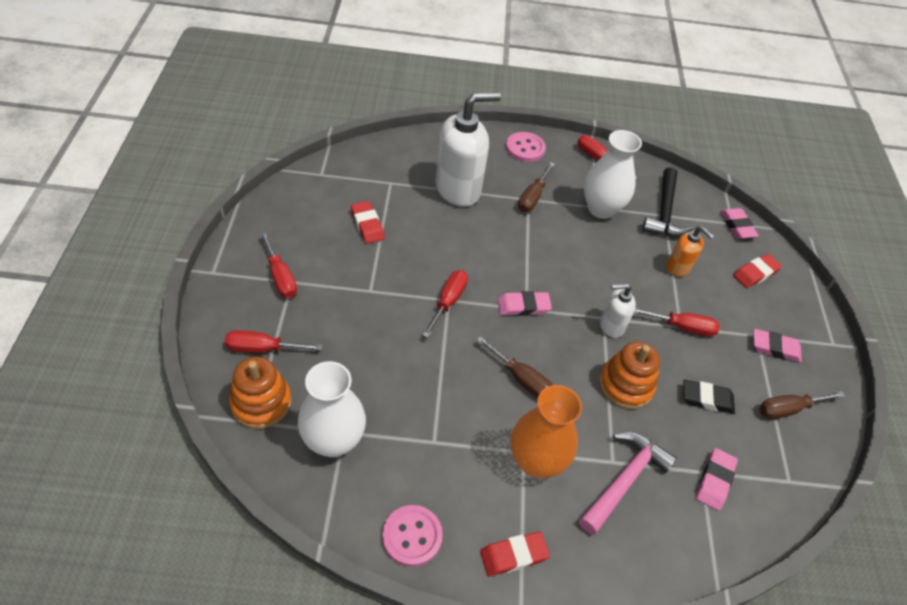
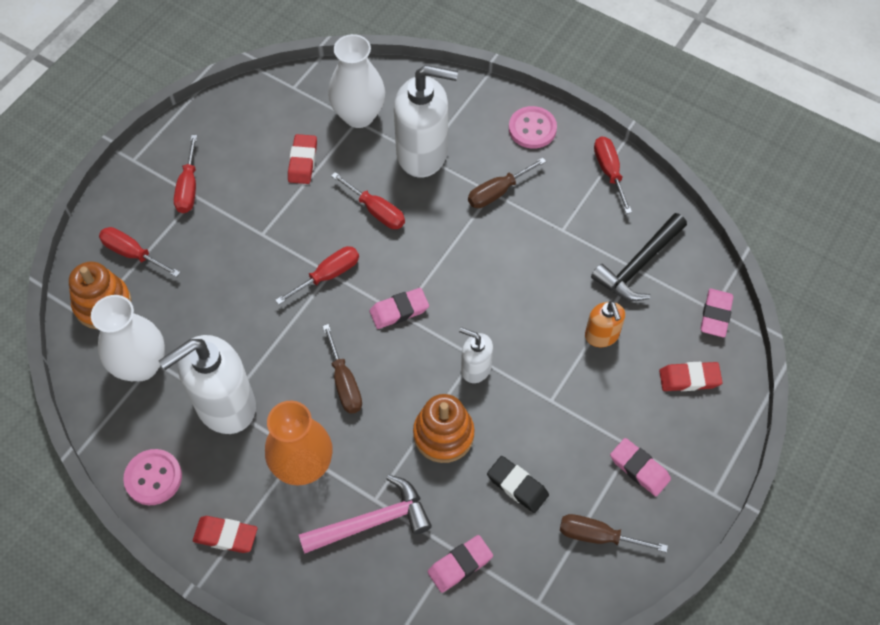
camera: 35 degrees right, 10 degrees up
(434, 441) = (225, 405): none -> white soap dispenser
(523, 306) = (399, 310): pink eraser -> pink eraser turned 45 degrees counterclockwise
(601, 209) = (566, 234): white vase -> white vase (359, 115)
(682, 327) = (552, 402): red screwdriver -> red screwdriver (376, 211)

